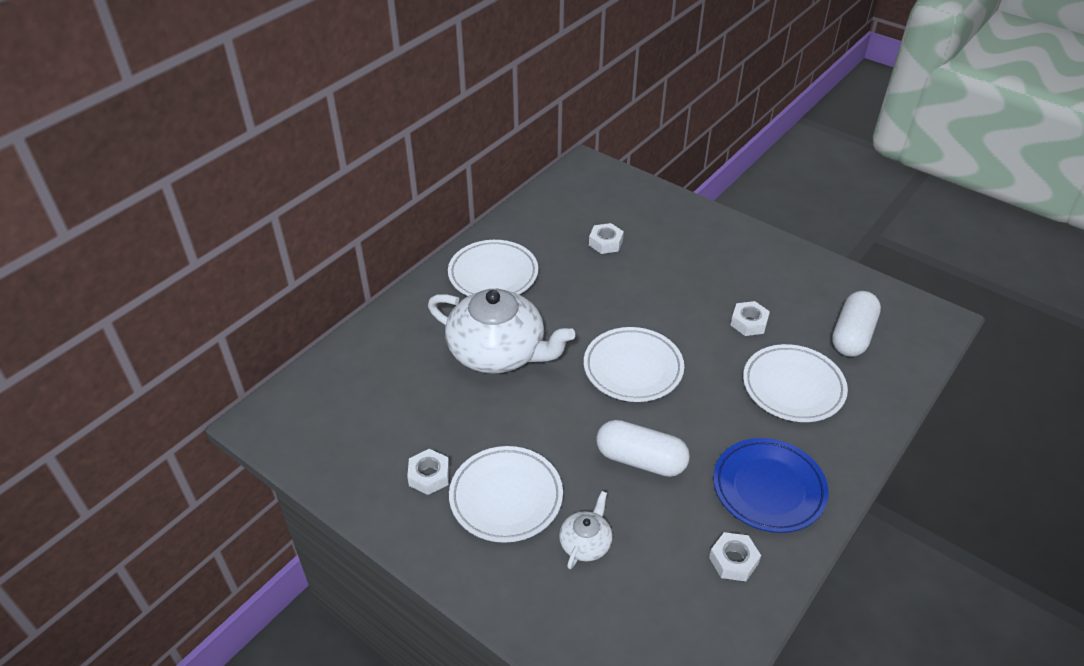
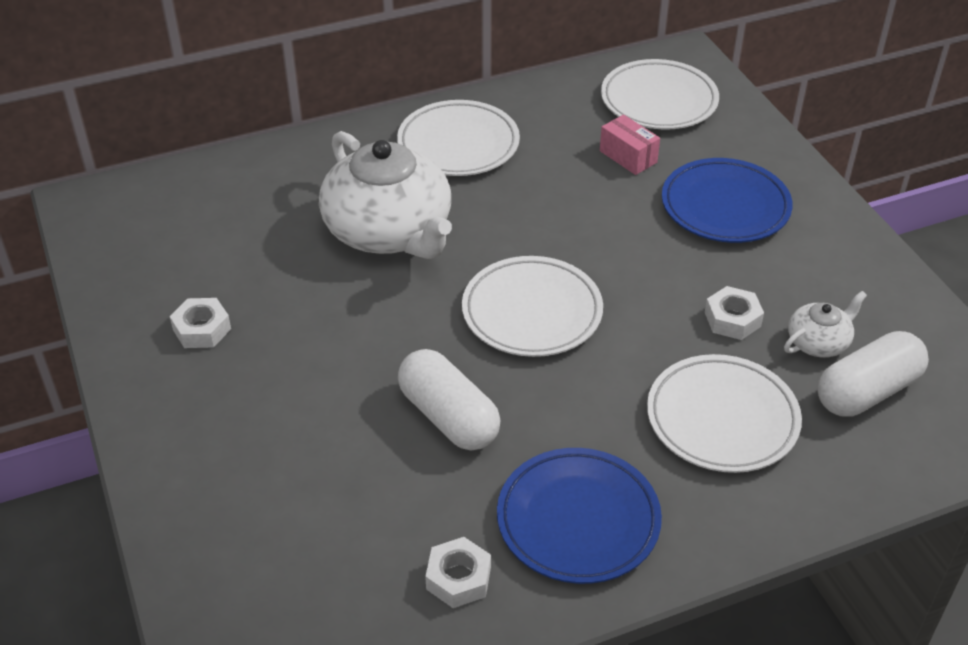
camera: 30 degrees right, 0 degrees up
(506, 497) = (262, 387): white plate -> white plate (658, 101)
(585, 543) = (305, 476): white teapot -> white teapot (818, 342)
(605, 243) = (628, 157): white nut -> pink box
(687, 253) = (725, 206): none -> blue plate

